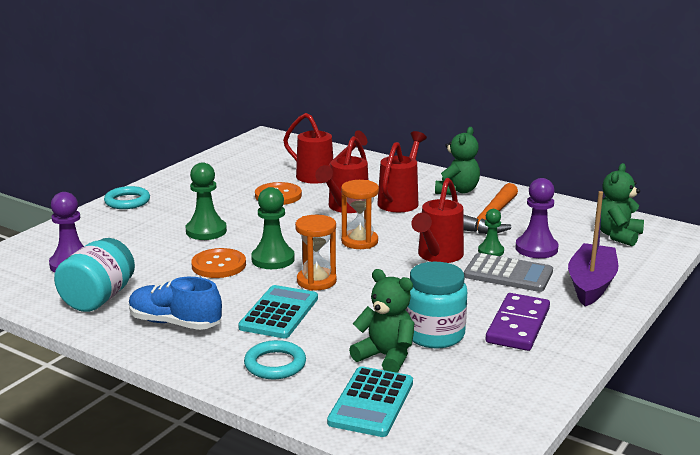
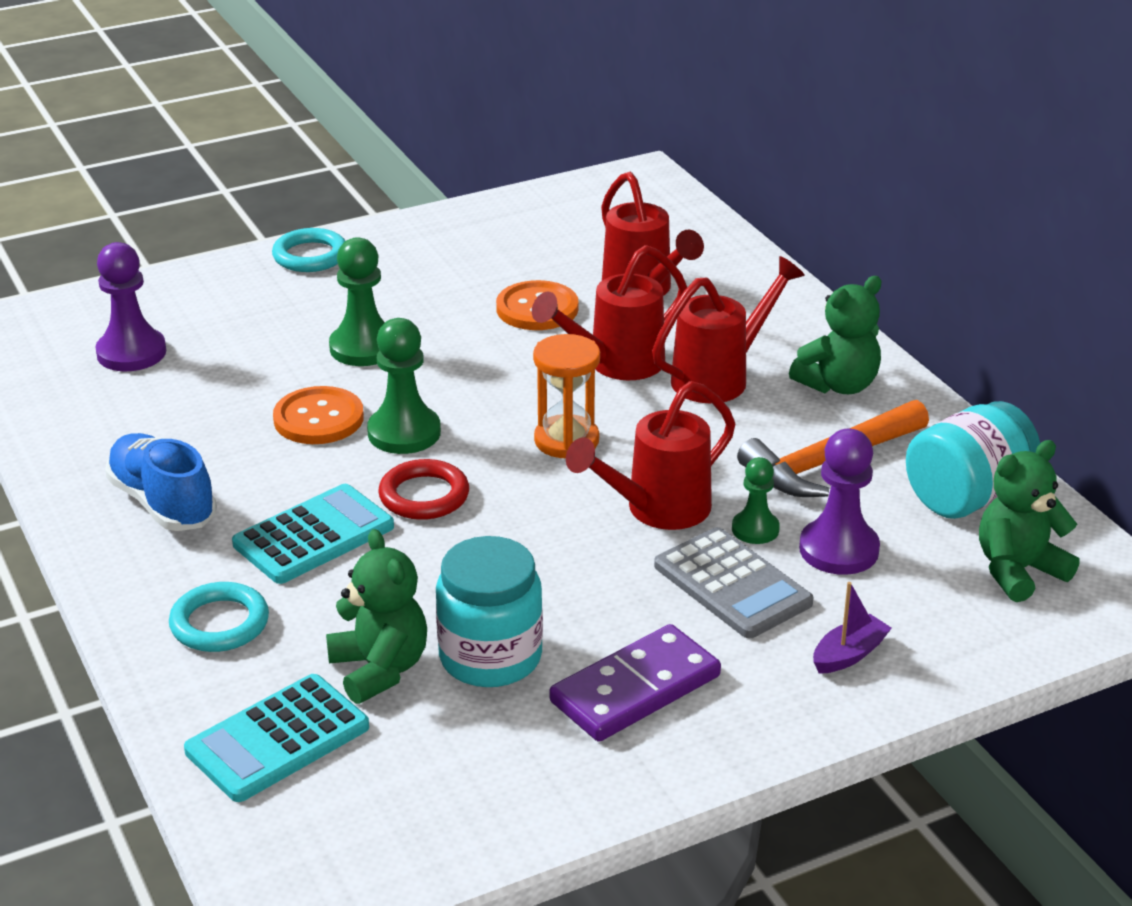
camera: 30 degrees right, 10 degrees up
(98, 298) = (109, 425): turquoise jar -> turquoise jar (967, 496)
(316, 281) = (424, 496): orange hourglass -> red ring
(591, 284) = (849, 654): purple boat -> purple boat, size x0.49

